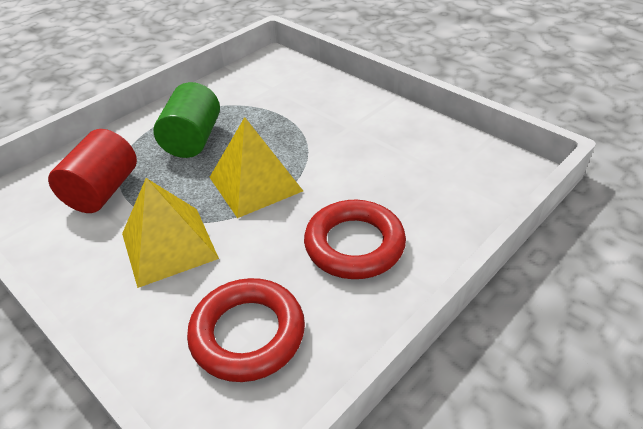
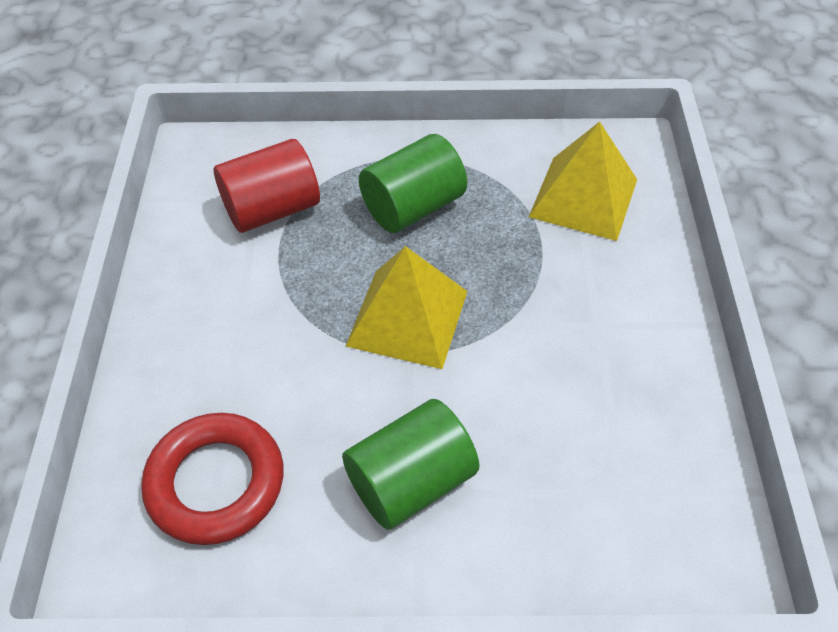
camera: 45 degrees right, 10 degrees up
(169, 245) = (258, 325): yellow pyramid -> yellow pyramid (584, 198)
(354, 245) = (411, 482): red ring -> green cylinder

